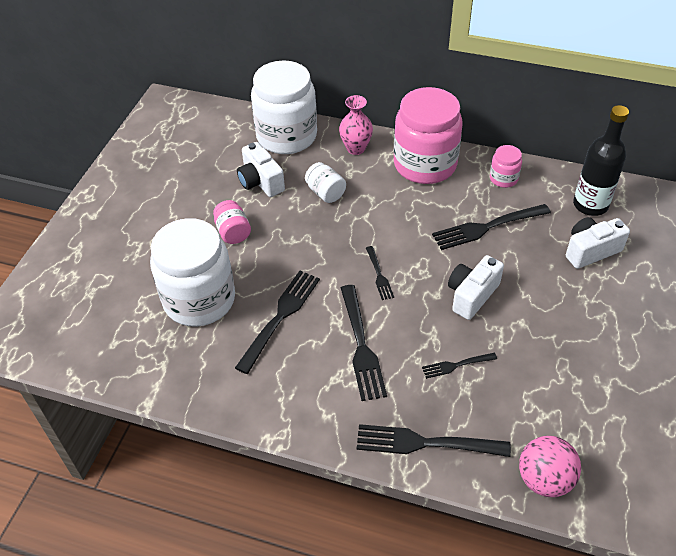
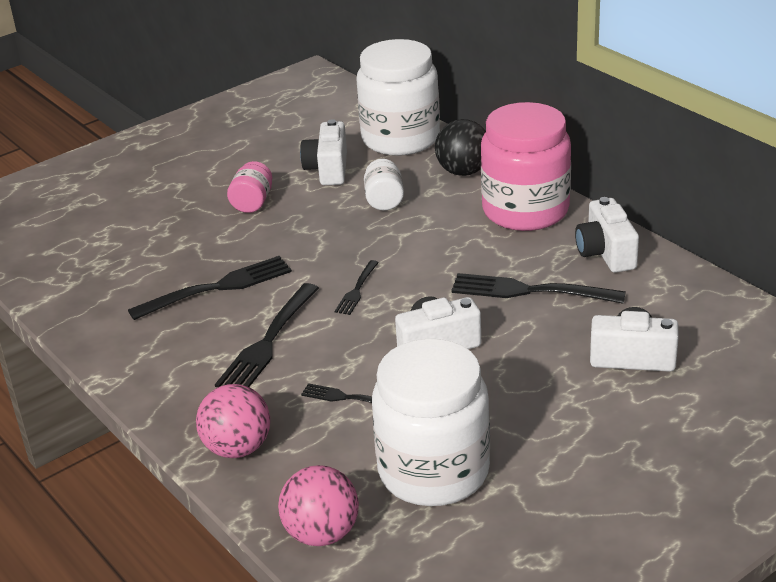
camera: 35 degrees right, 15 degrees down
(199, 300) = (159, 246): white jar -> white jar (433, 471)
(356, 148) = (463, 171): pink vase -> black ball
(426, 443) = (237, 448): black fork -> pink ball
(503, 178) = (605, 253): pink jar -> white camera
(590, 205) = (688, 314): black bottle -> none

